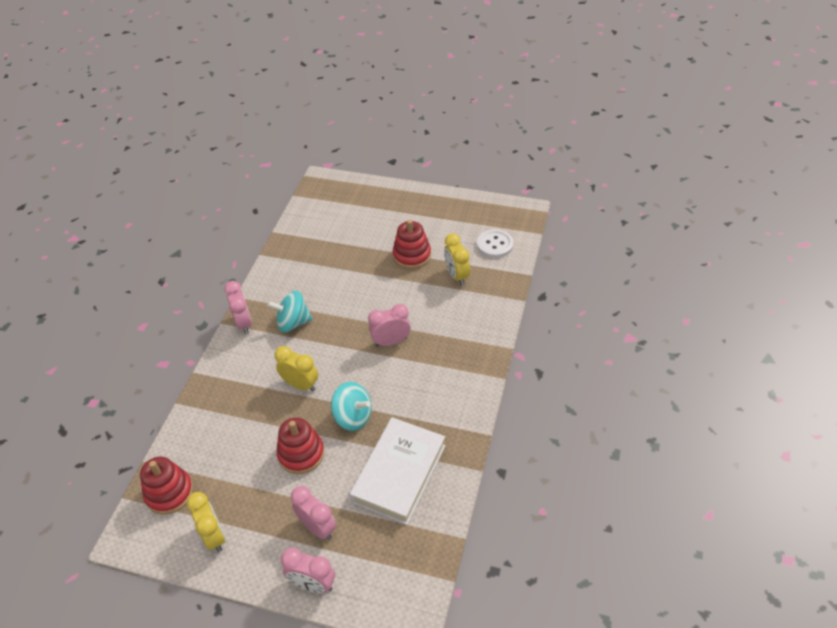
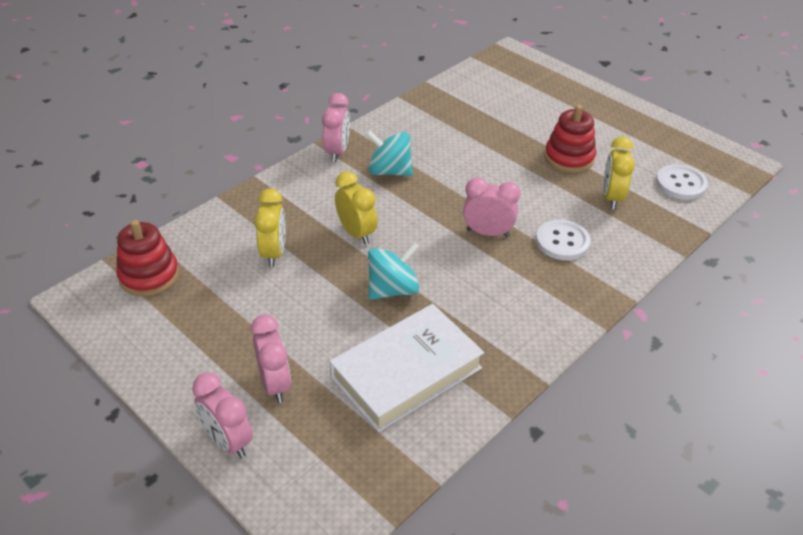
camera: 25 degrees right, 5 degrees down
(214, 536) = (162, 338): yellow clock -> yellow clock (274, 253)
(301, 454) = (309, 300): red stacking toy -> none
(353, 416) = (392, 289): turquoise spinning top -> turquoise spinning top turned 90 degrees counterclockwise
(443, 325) = (562, 242): none -> white button

